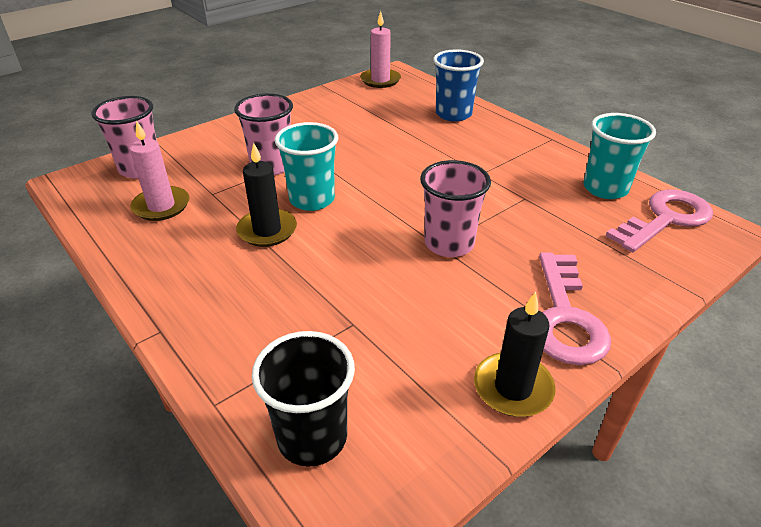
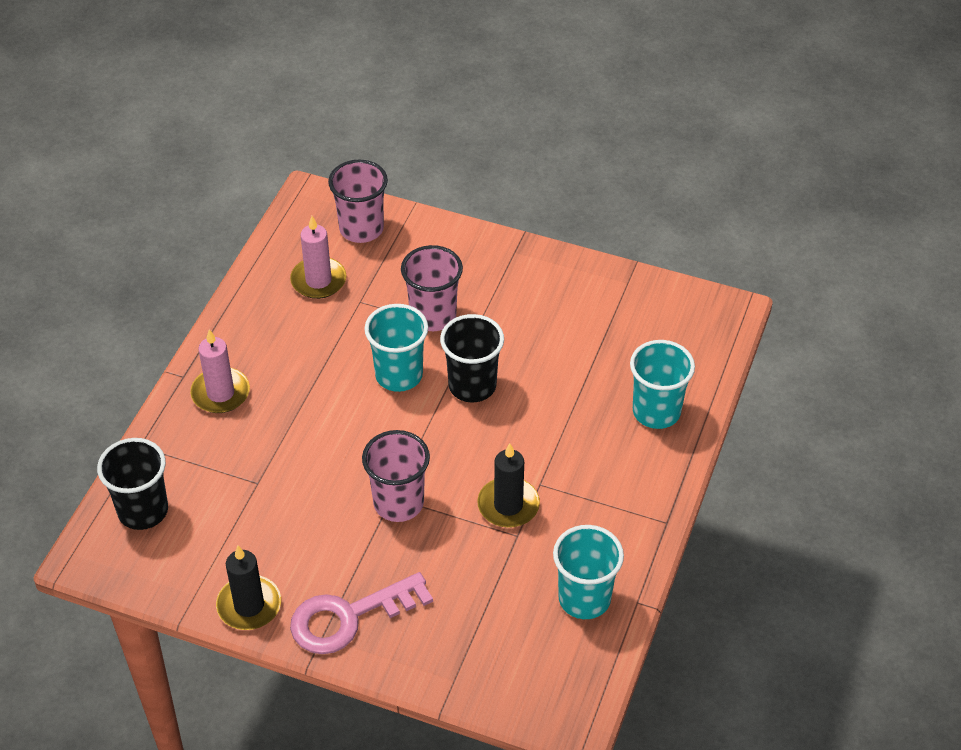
camera: 60 degrees right, 10 degrees up
(267, 230) = (333, 369): black candle -> black candle (508, 505)
(359, 171) = (472, 386): none -> black cup
(380, 80) = (691, 308): pink candle -> pink candle (220, 393)
(453, 114) = (656, 411): blue cup -> turquoise cup
(665, 219) = (557, 663): pink key -> none

